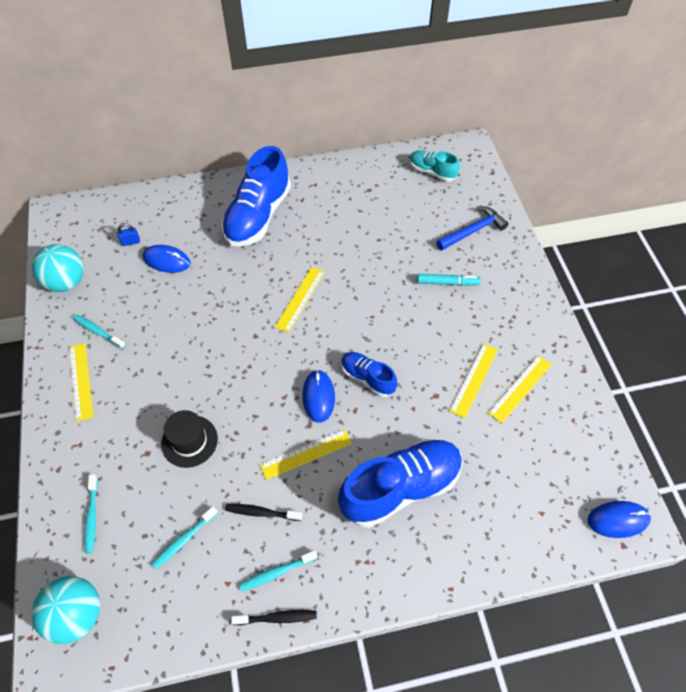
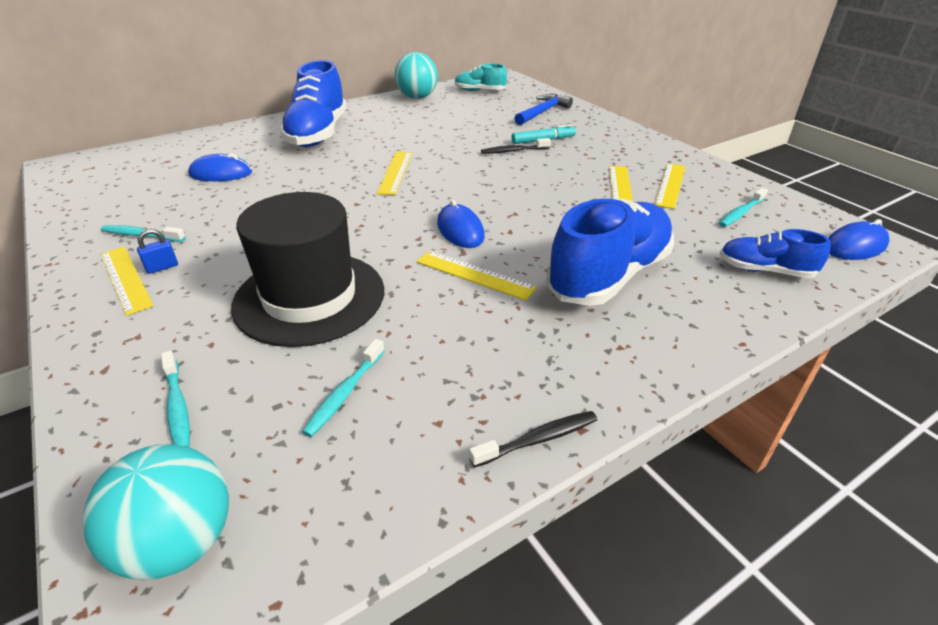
camera: 20 degrees left, 20 degrees down
(66, 282) = (86, 207): turquoise ball -> turquoise ball (417, 97)
(131, 242) = (169, 169): blue padlock -> blue padlock (162, 267)
(189, 441) = (309, 297): black hat -> black hat, size x1.84
(261, 512) = (447, 337): black toothbrush -> black toothbrush (513, 151)
(276, 572) = (505, 390): turquoise toothbrush -> turquoise toothbrush (741, 213)
(306, 454) = (474, 274): yellow ruler -> yellow ruler turned 75 degrees clockwise
(367, 378) = (507, 207): blue shoe -> blue shoe (765, 270)

